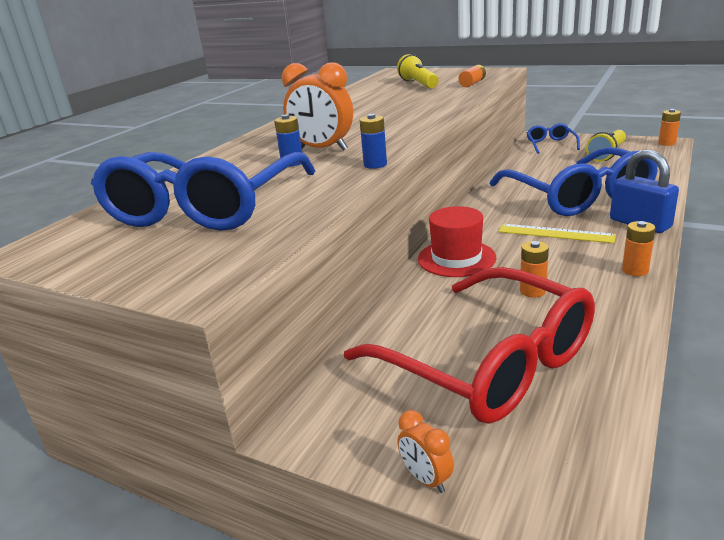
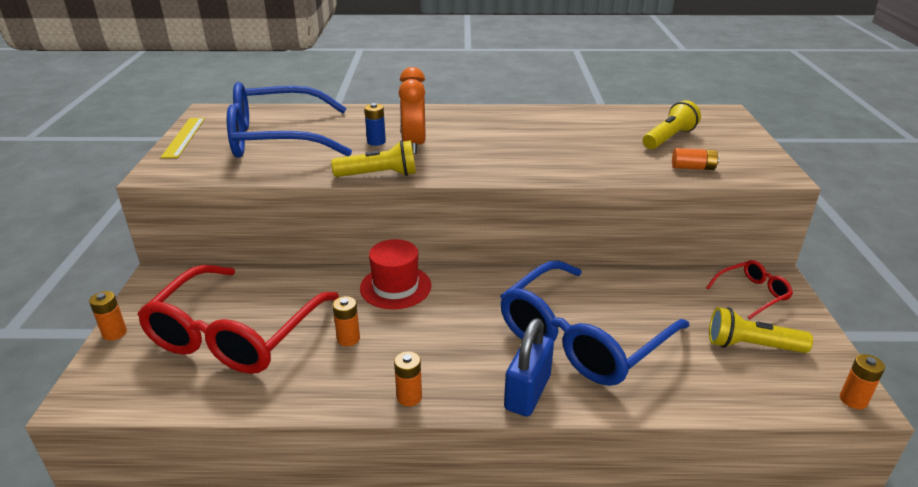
camera: 60 degrees right, 5 degrees up
(375, 165) = (379, 175): blue battery -> yellow flashlight
(426, 479) = (114, 333): orange clock -> orange battery
(550, 144) = (752, 294): blue glasses -> red glasses
(555, 233) = (473, 335): yellow ruler -> yellow ruler (184, 137)

